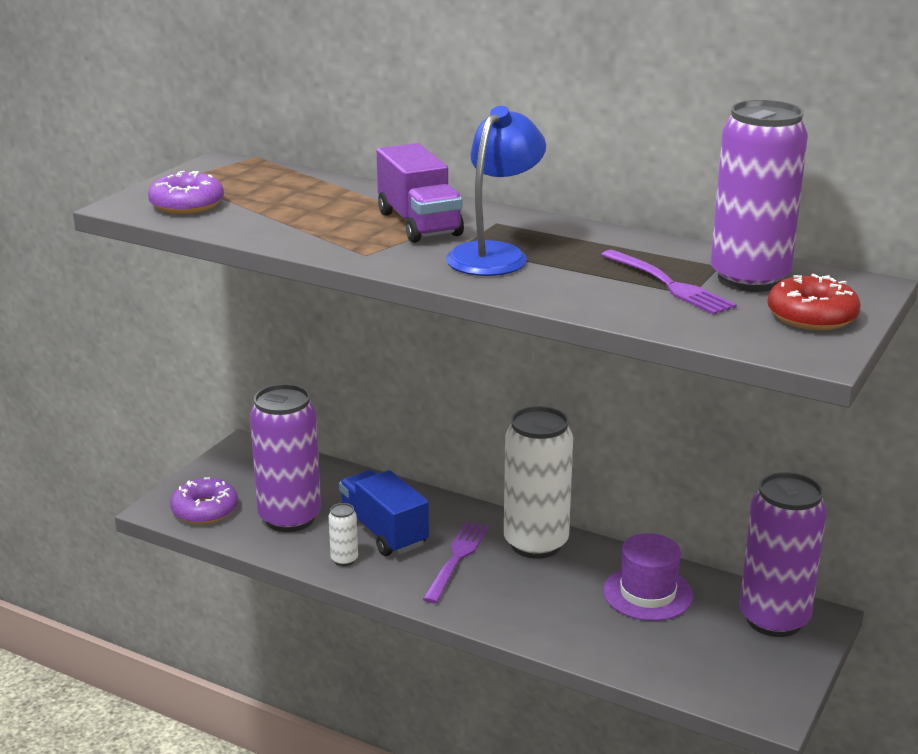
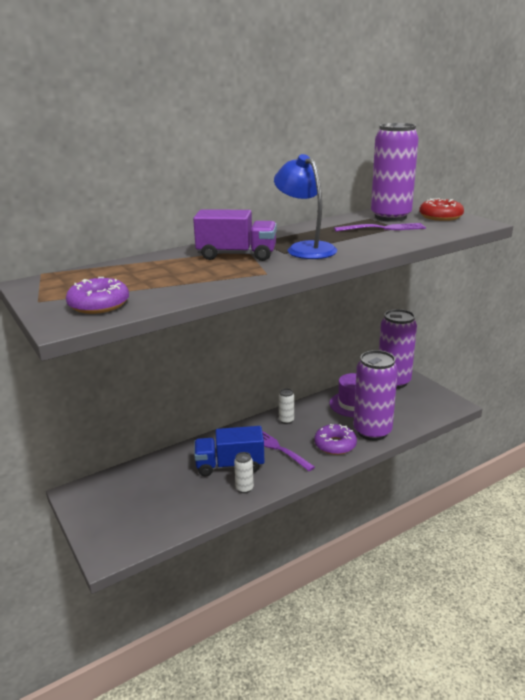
camera: 60 degrees left, 0 degrees up
(205, 510) = (132, 533): purple donut -> purple donut (335, 445)
(290, 518) = (180, 497): purple can -> purple can (372, 431)
(536, 544) = (286, 420): white can -> white can, size x0.41

